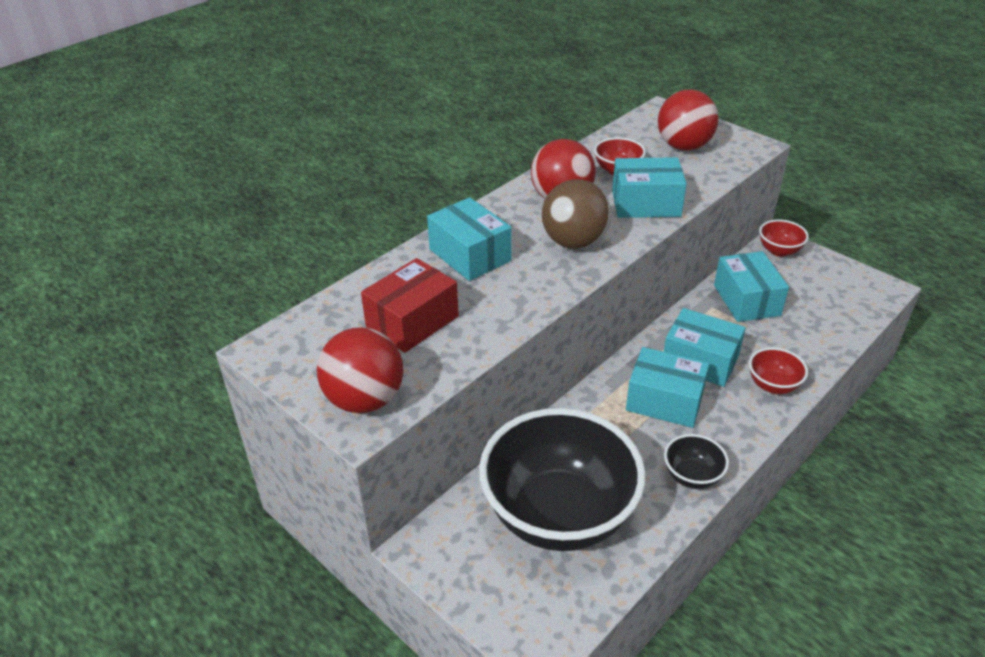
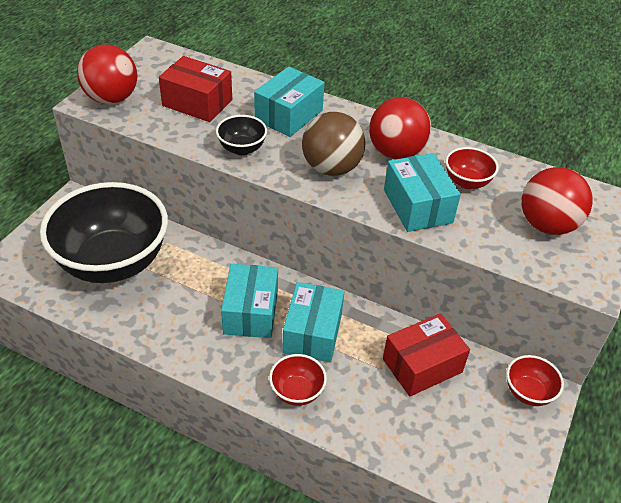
camera: 70 degrees right, 5 degrees up
(692, 476) = (166, 338): black bowl -> black bowl (242, 149)
(746, 300) = (422, 365): turquoise box -> red box

